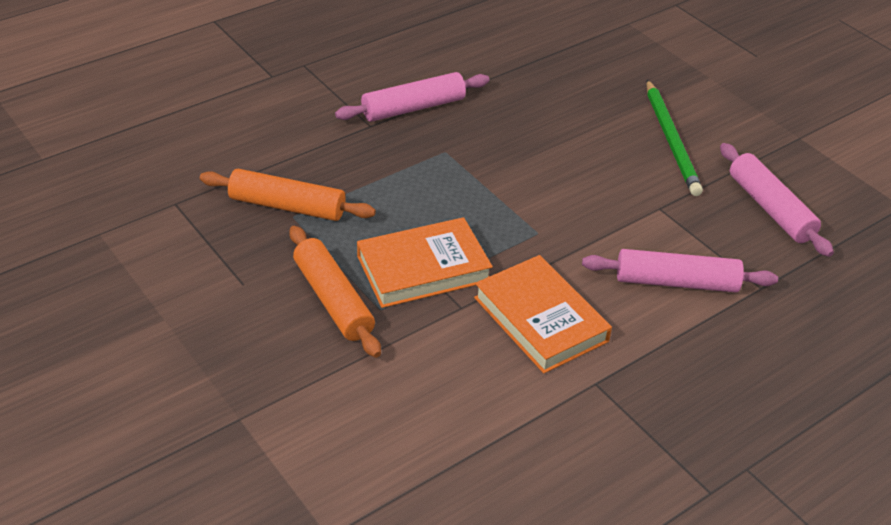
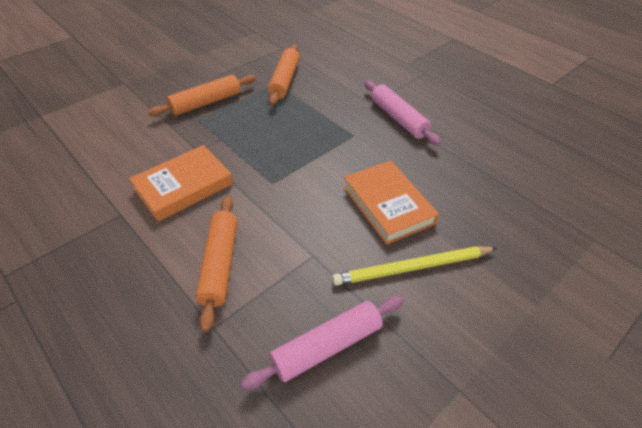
camera: 85 degrees right, 5 degrees up
(423, 268) = (233, 133): orange book -> orange book (388, 205)
(671, 140) = (412, 268): green pencil -> yellow pencil
(676, 282) = (220, 264): pink rolling pin -> orange rolling pin

